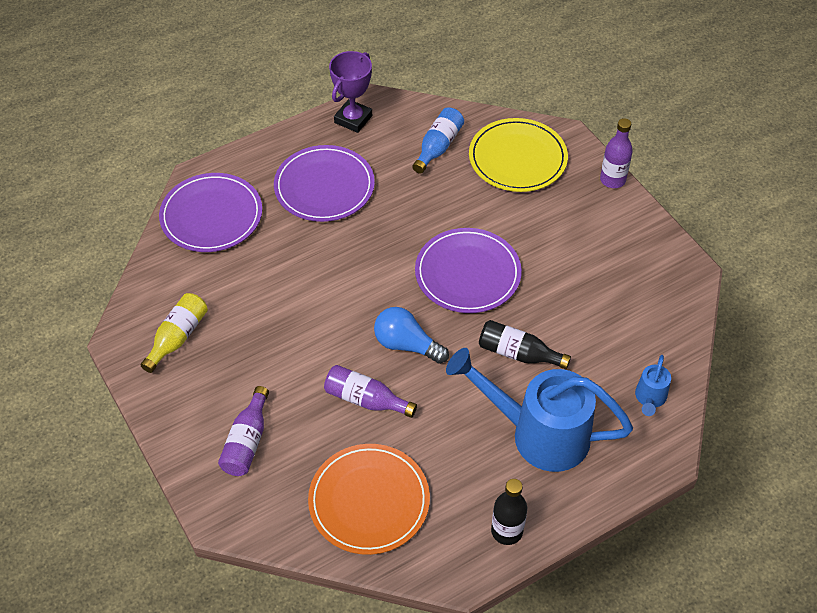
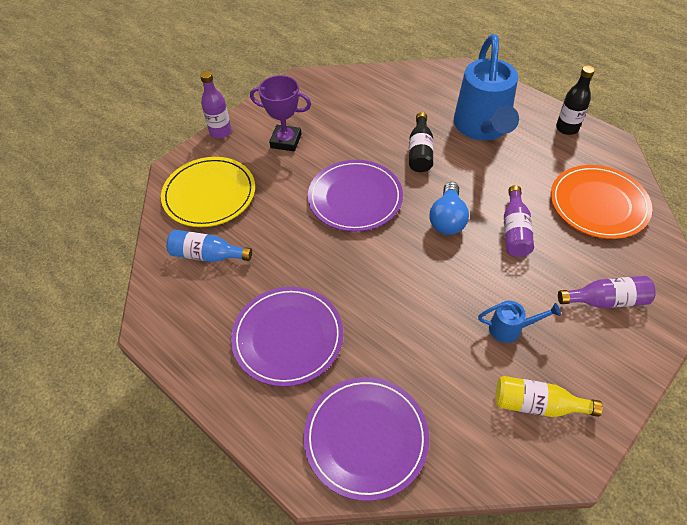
camera: 105 degrees left, 0 degrees up
(353, 119) = (180, 341): purple trophy -> purple trophy (286, 141)
(649, 398) = (422, 82): blue watering can -> blue watering can (510, 328)

